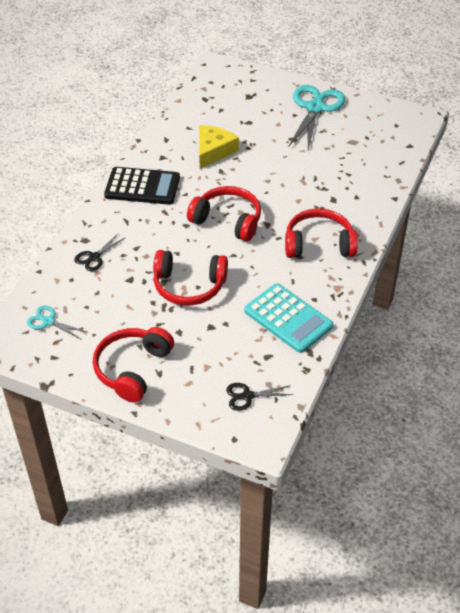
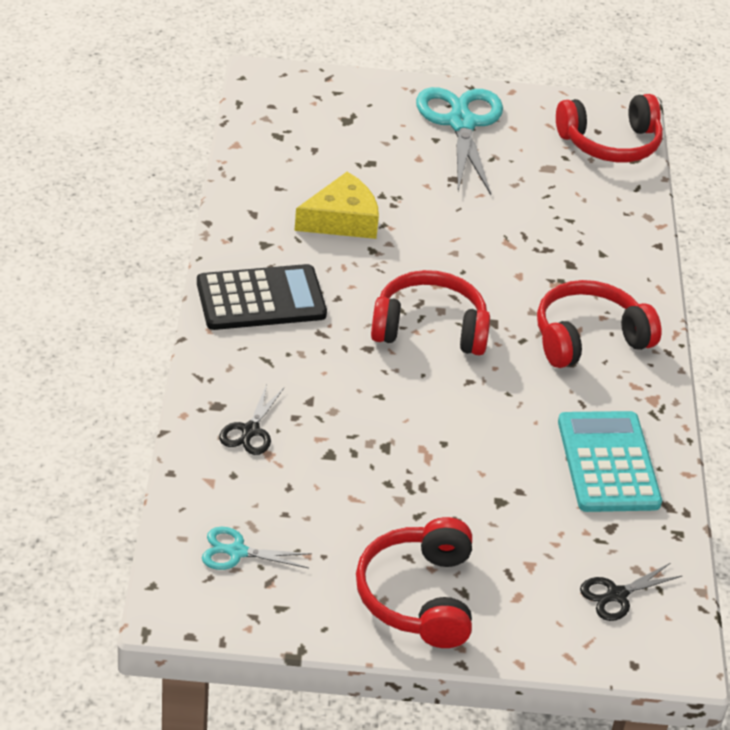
camera: 25 degrees left, 5 degrees down
(189, 286) = (430, 445): red headphones -> red headphones (610, 143)
(213, 151) = (342, 220): yellow cheese -> yellow cheese turned 60 degrees clockwise
(288, 318) = (608, 463): turquoise calculator -> turquoise calculator turned 120 degrees counterclockwise

